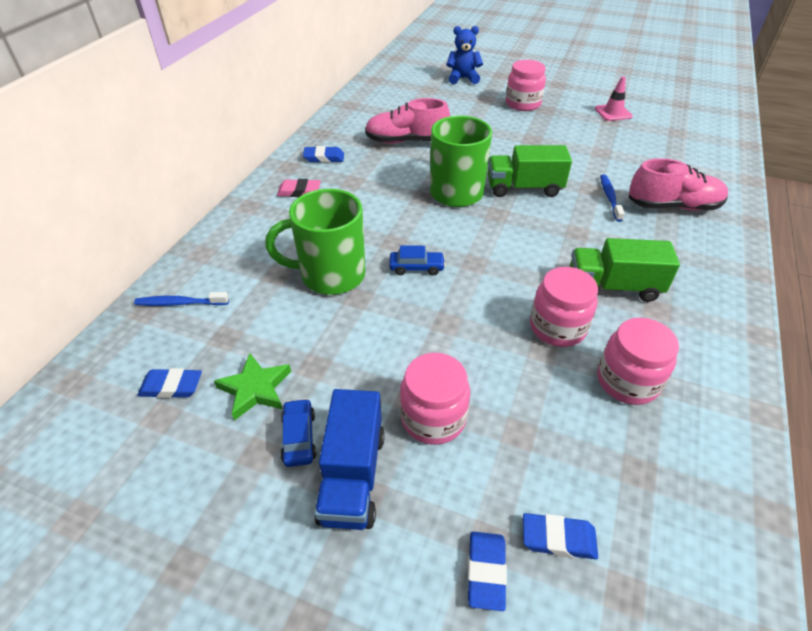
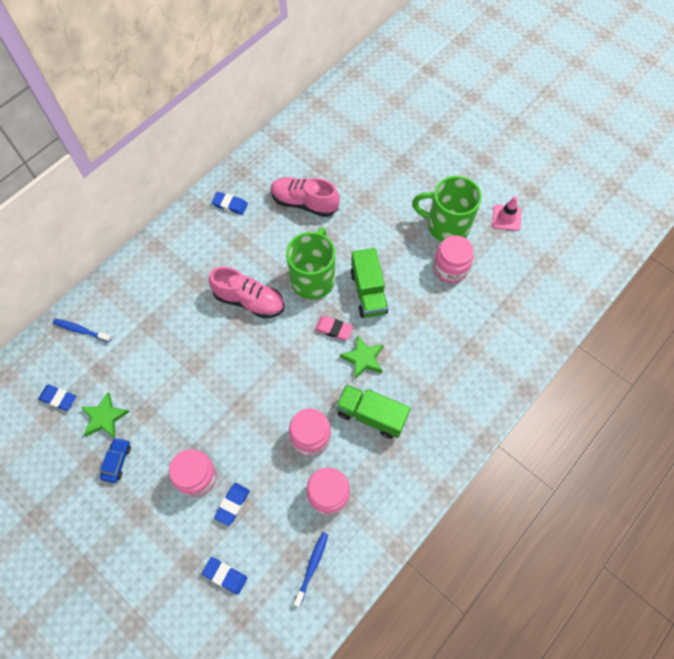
camera: 20 degrees right, 20 degrees up
(299, 191) = (196, 241): pink eraser -> pink eraser (333, 329)
(330, 275) = (184, 337): green mug -> green mug (446, 226)
(352, 476) = (136, 497): blue truck -> none
(416, 267) = (245, 350): blue car -> none
(463, 78) = (399, 125): blue teddy bear -> none
(486, 571) = (178, 578): blue eraser -> blue eraser (232, 504)
(523, 104) = (432, 180): pink jar -> pink jar (450, 268)
(524, 188) = (368, 292): green truck -> green truck turned 120 degrees counterclockwise
(562, 240) = (363, 358): none -> green star
(610, 198) = (429, 325): blue toothbrush -> blue toothbrush (312, 567)
(672, 206) = (473, 351): pink shoe -> pink shoe (249, 300)

